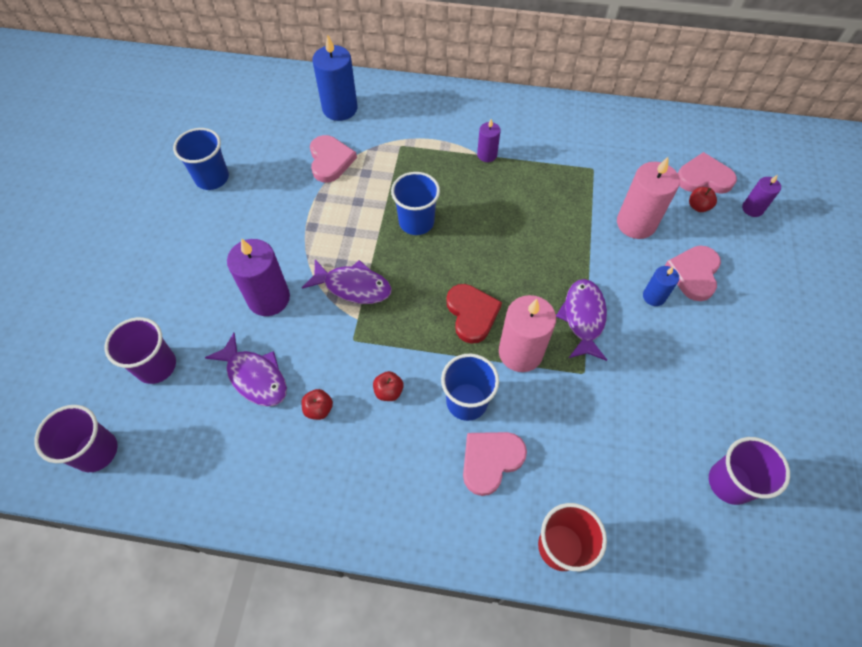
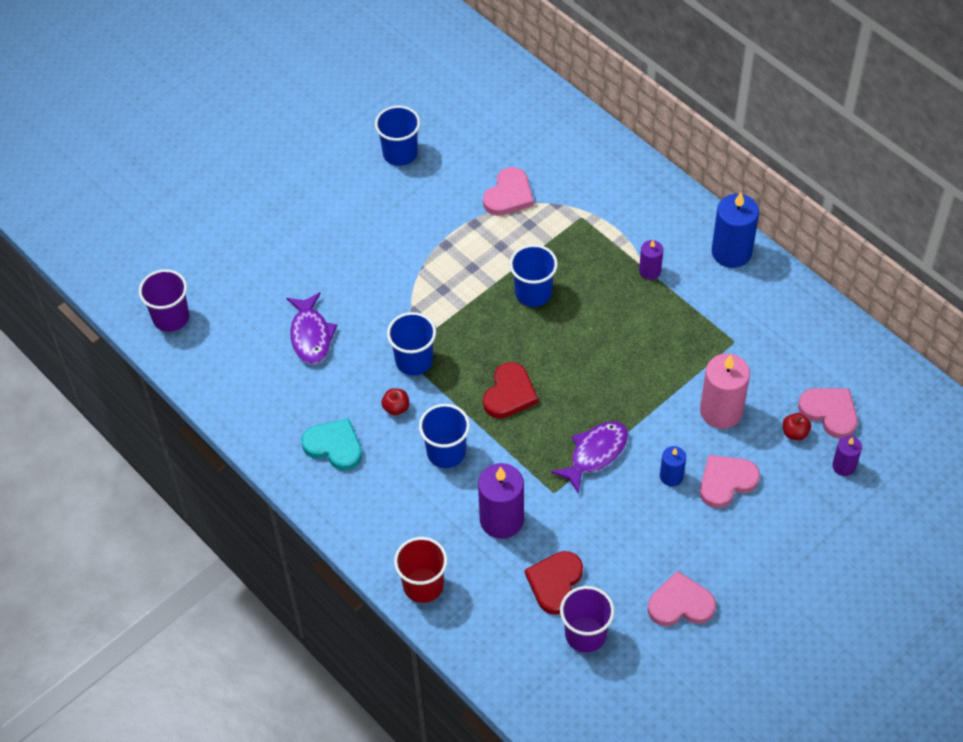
camera: 40 degrees right, 5 degrees down
(156, 366) = (249, 283): purple cup -> none
(269, 298) = (366, 283): purple candle -> purple candle (501, 520)
(318, 409) = (337, 387): red apple -> none
(340, 108) = (559, 150): blue candle -> blue candle (731, 252)
(353, 286) = (437, 314): purple fish -> none
(363, 468) = (334, 446): none -> turquoise heart
(368, 338) = (414, 361): none -> blue cup
(490, 461) = (426, 502): pink heart -> pink heart (680, 604)
(520, 352) = (519, 446): pink candle -> none
(662, 454) = (555, 583): none -> red heart

